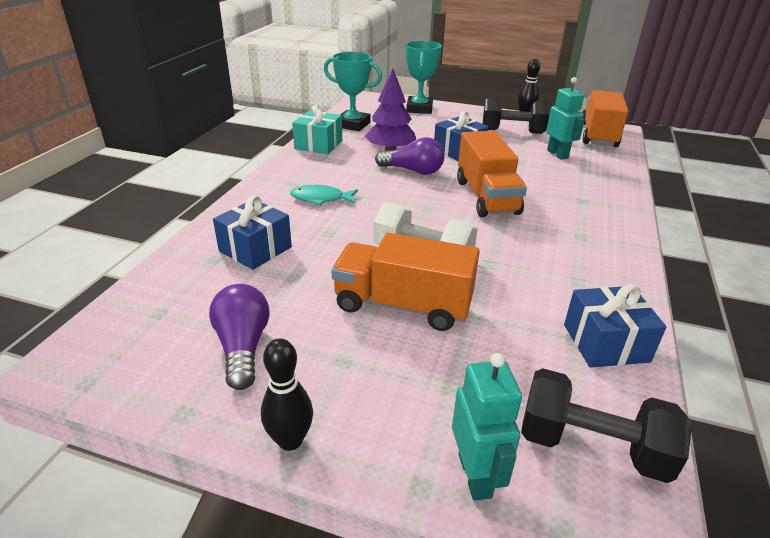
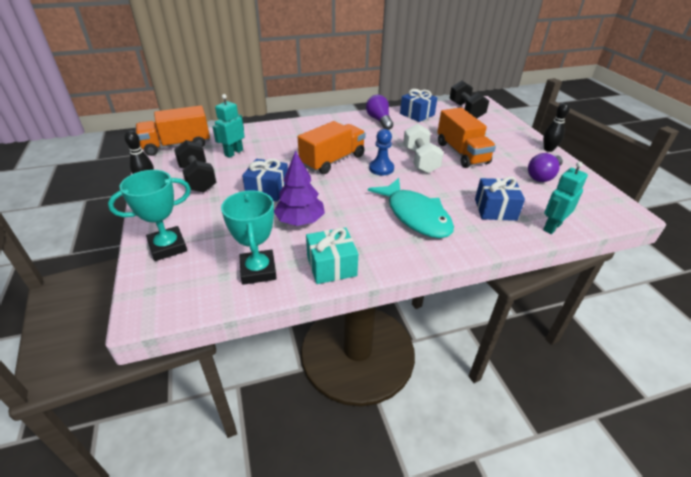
camera: 125 degrees left, 5 degrees up
(321, 199) = (415, 215): turquoise fish -> turquoise fish, size x1.91
(413, 171) = (327, 197): purple light bulb -> purple light bulb (379, 120)
(434, 218) = (381, 168): none -> blue pawn
(475, 475) = (504, 122): turquoise robot -> turquoise robot (552, 227)

